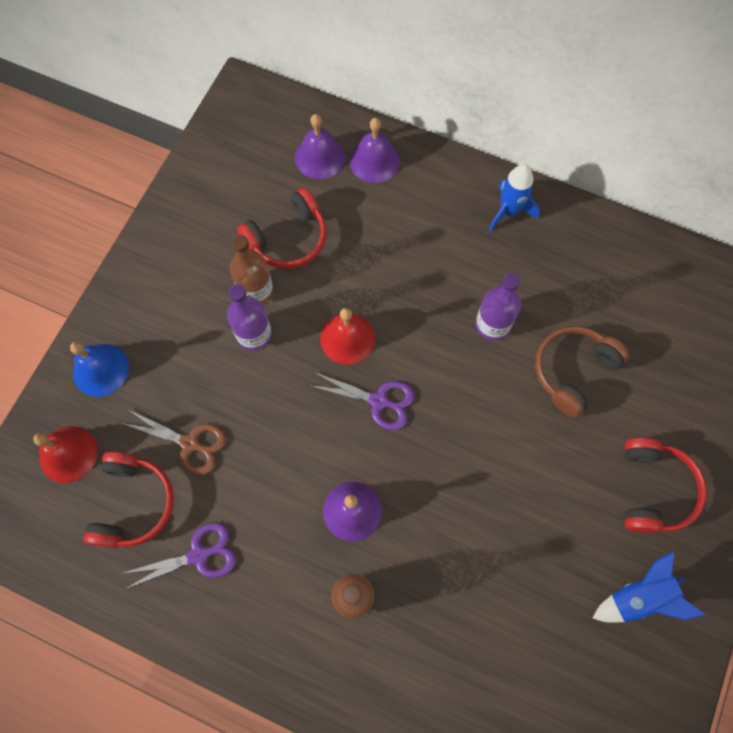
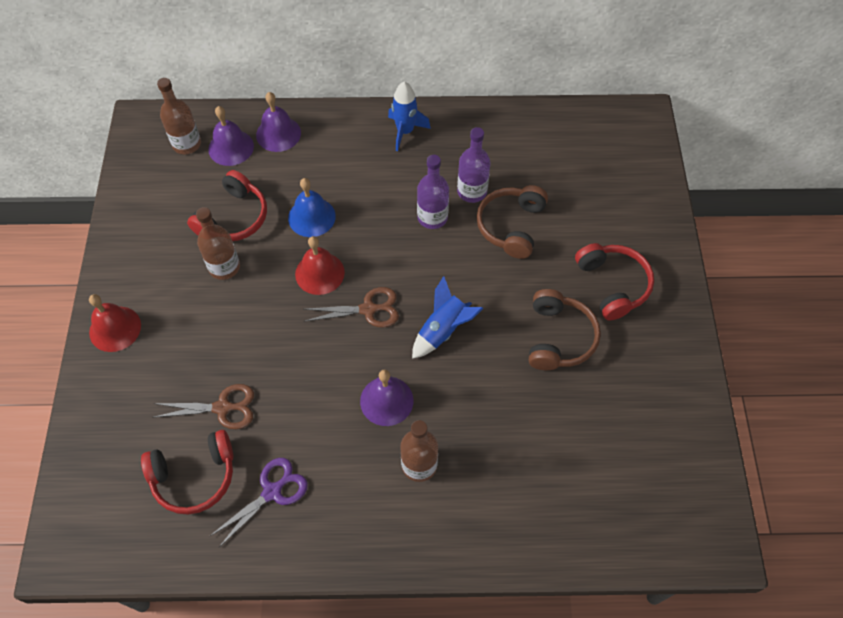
camera: 25 degrees left, 10 degrees down
(68, 454) = (115, 462): red bell -> red bell (115, 328)
(100, 369) = (114, 383): blue bell -> blue bell (311, 217)
(133, 504) = (194, 476): red headphones -> red headphones turned 90 degrees clockwise
(254, 334) = (239, 301): purple bottle -> purple bottle (472, 191)
(277, 135) = (187, 144): none -> brown bottle
(378, 401) = (368, 309): purple scissors -> brown scissors
(564, 524) = (559, 337): none -> brown headphones
(639, 597) = (640, 365): blue rocket -> blue rocket (443, 330)

